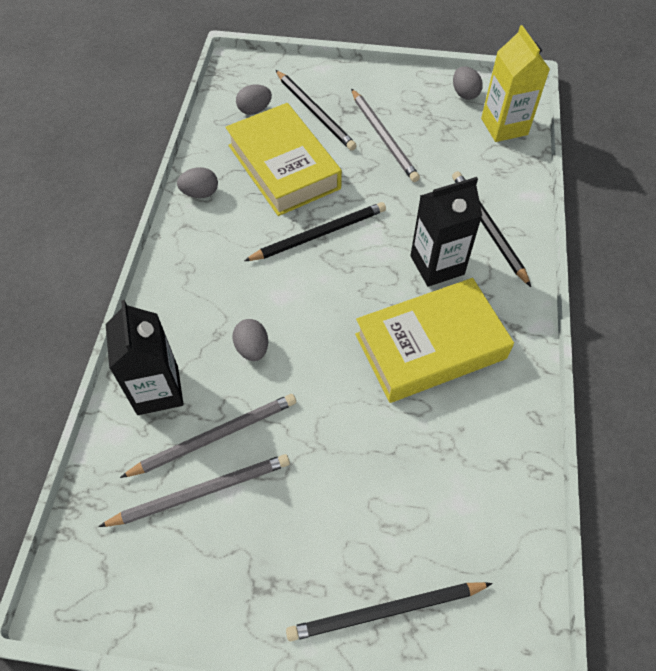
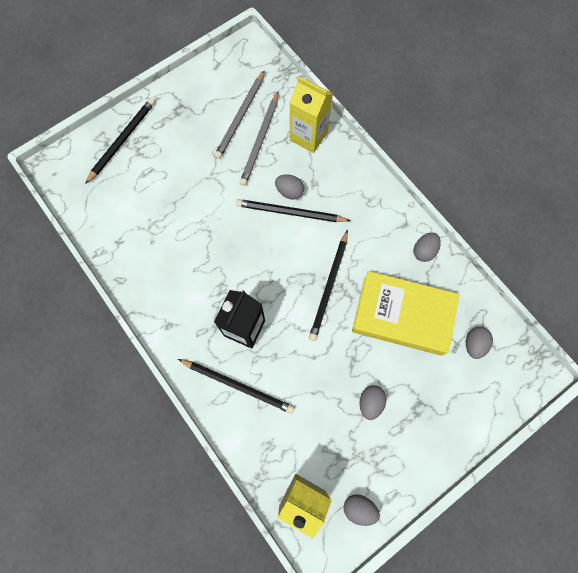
camera: 135 degrees right, 15 degrees up
(158, 390) = (308, 136): black carton -> yellow carton
(315, 112) = (436, 381): black pencil -> black pencil (290, 212)
(383, 137) = (370, 403): grey pencil -> grey egg
(430, 346) = (203, 272): yellow book -> none

